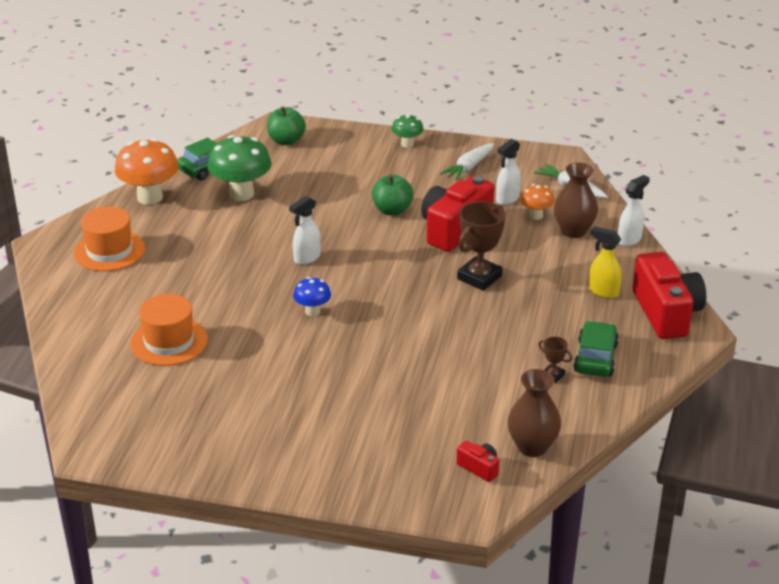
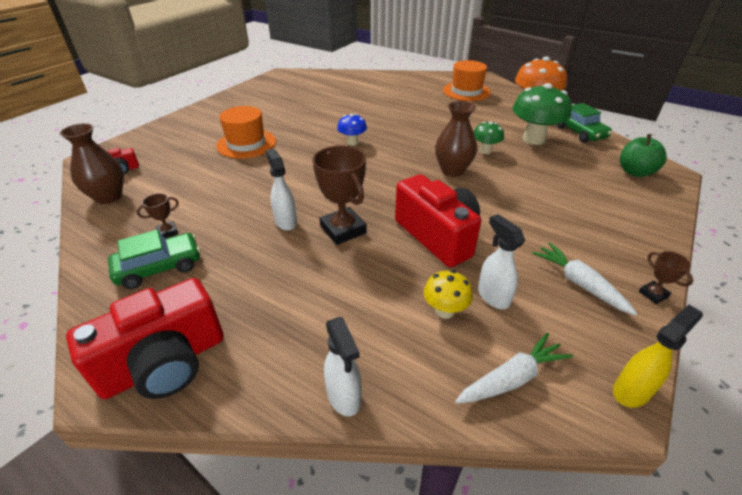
camera: 110 degrees right, 5 degrees up
(169, 342) = (356, 97): orange hat -> orange hat (246, 144)
(306, 258) = (424, 151): white spray bottle -> white spray bottle (285, 221)
(392, 210) = (488, 205): green apple -> none
(407, 144) = (639, 246): green mushroom -> green mushroom (485, 151)
(460, 142) = (653, 294): none -> brown trophy
(536, 215) = (445, 311): orange mushroom -> yellow mushroom
(573, 231) = (394, 337): brown vase -> brown vase (452, 170)
(595, 358) = (159, 267): green car -> green car turned 60 degrees counterclockwise
(603, 291) = (253, 316): yellow spray bottle -> yellow spray bottle (631, 391)
(666, 313) = (165, 363): red camera -> red camera turned 45 degrees counterclockwise

